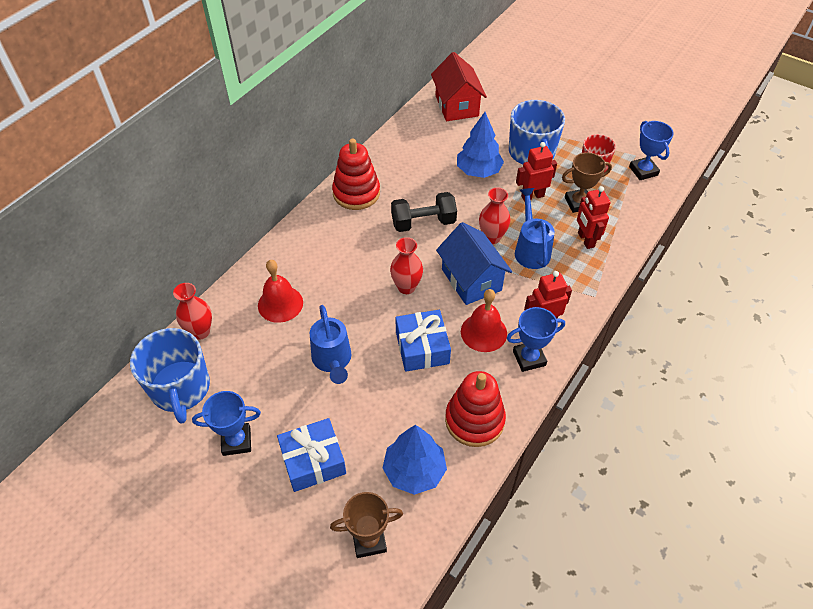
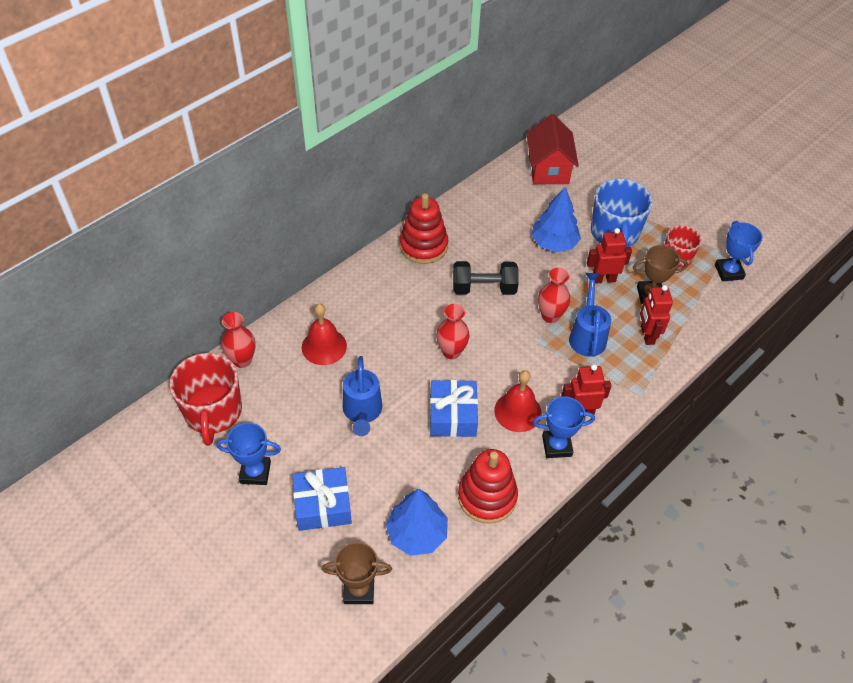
camera: 10 degrees right, 0 degrees up
(180, 389) = (213, 412): blue mug -> red mug
(471, 280) = (518, 356): blue house -> none

